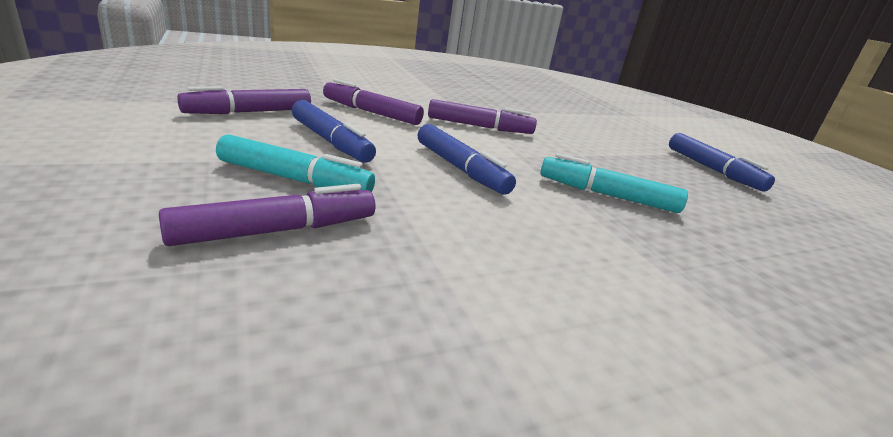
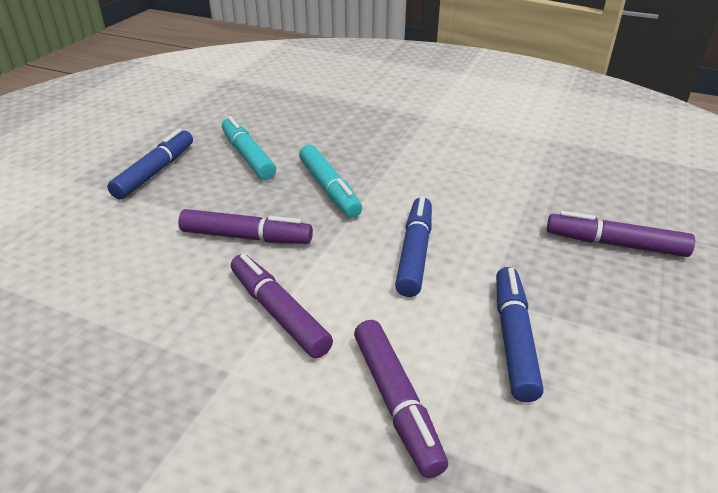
camera: 130 degrees left, 10 degrees up
(250, 112) = (590, 458): purple marker -> purple marker (245, 237)
(294, 179) = (583, 289): turquoise marker -> turquoise marker (248, 156)

